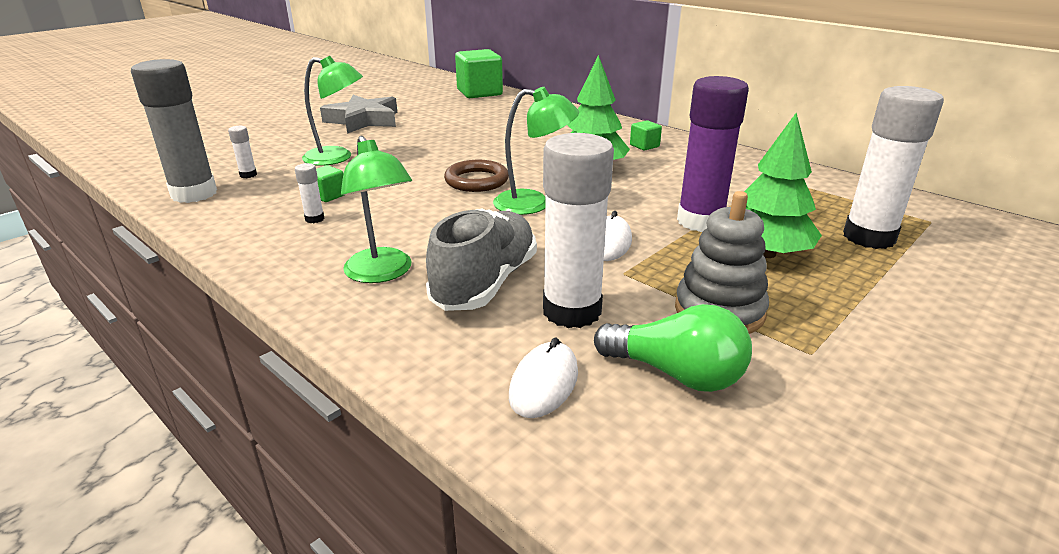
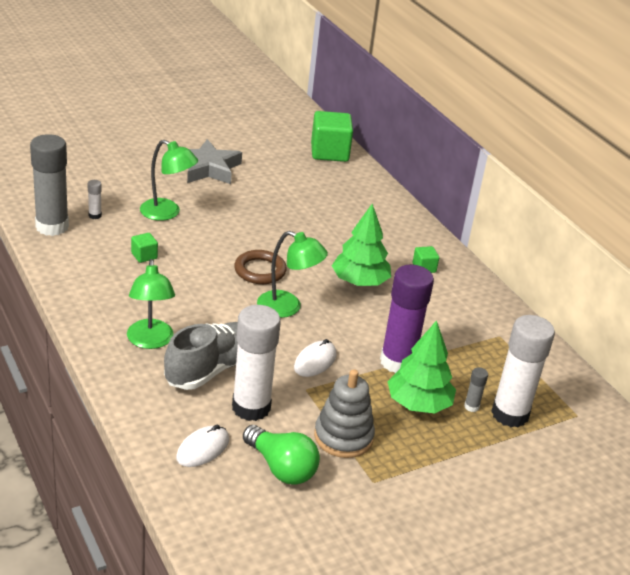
camera: 15 degrees right, 5 degrees up
(314, 219) = (126, 277): white glue stick -> none
(823, 241) = (471, 406): none -> grey glue stick

